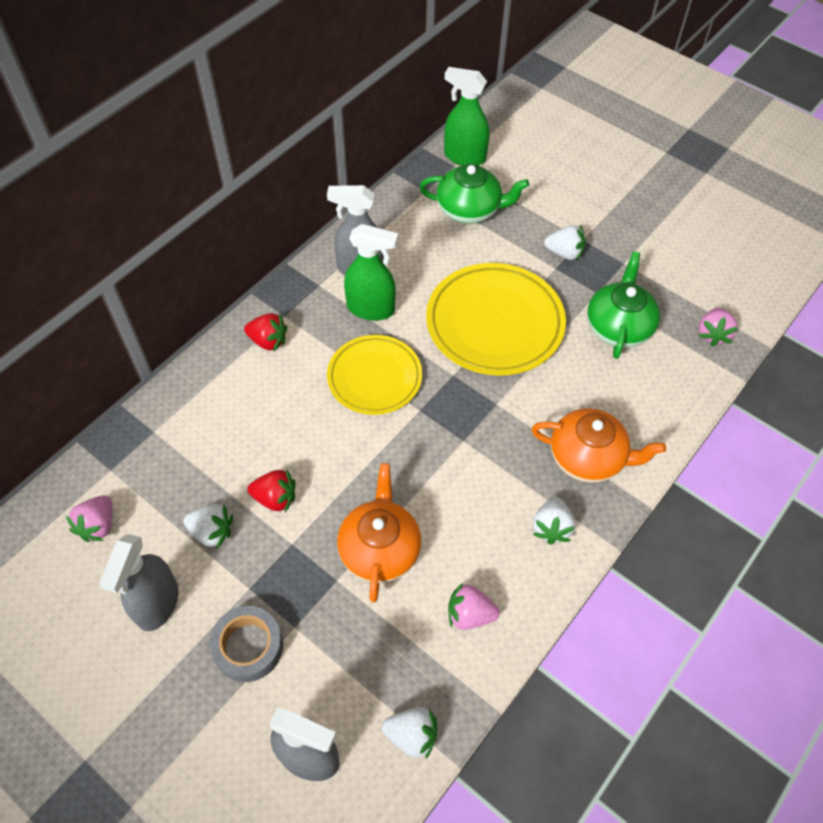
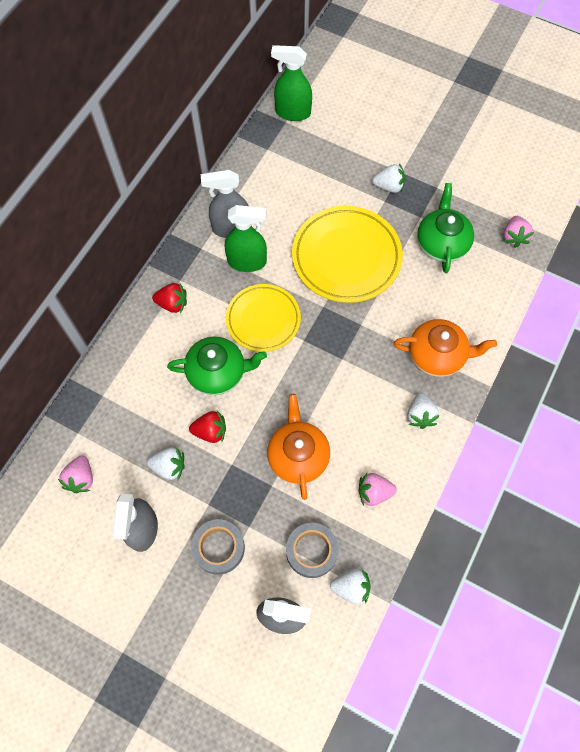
camera: 10 degrees left, 10 degrees up
(369, 675) = (311, 551): none -> grey tape
(469, 209) = (306, 160): green teapot -> green teapot (218, 372)

